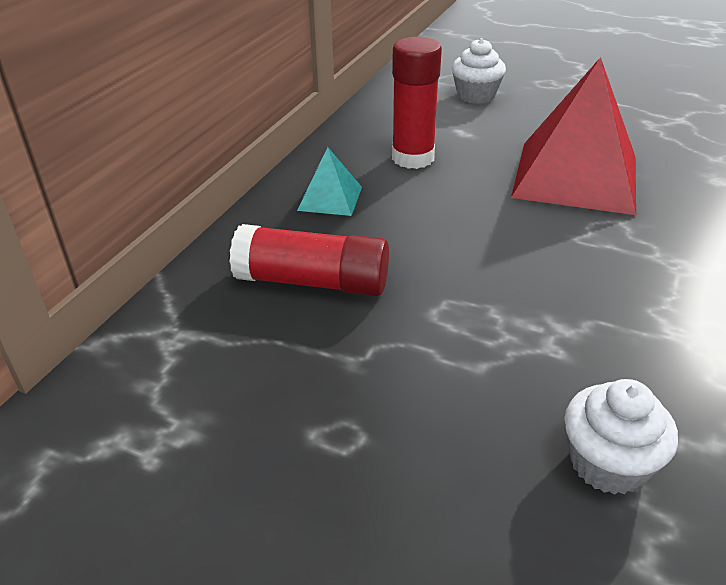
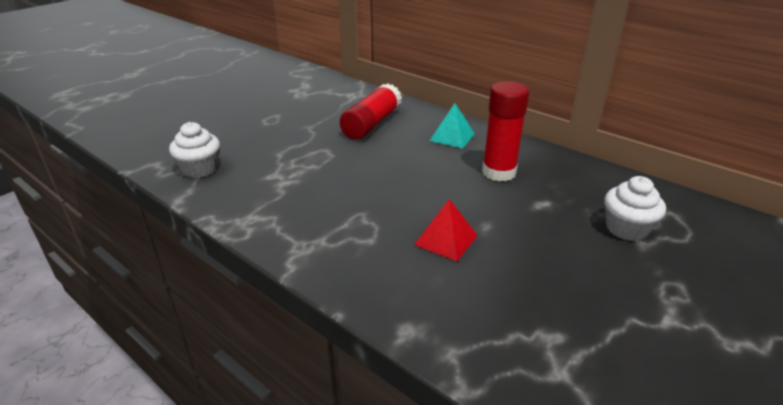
camera: 105 degrees right, 5 degrees down
(576, 176) = (446, 240): red pyramid -> red pyramid, size x0.46

